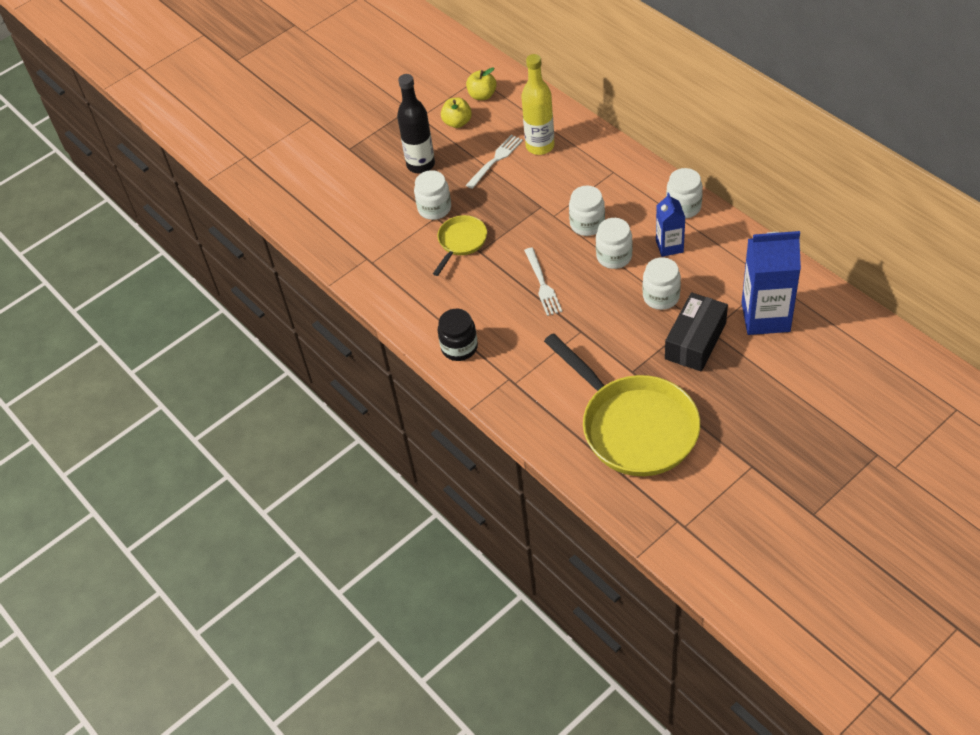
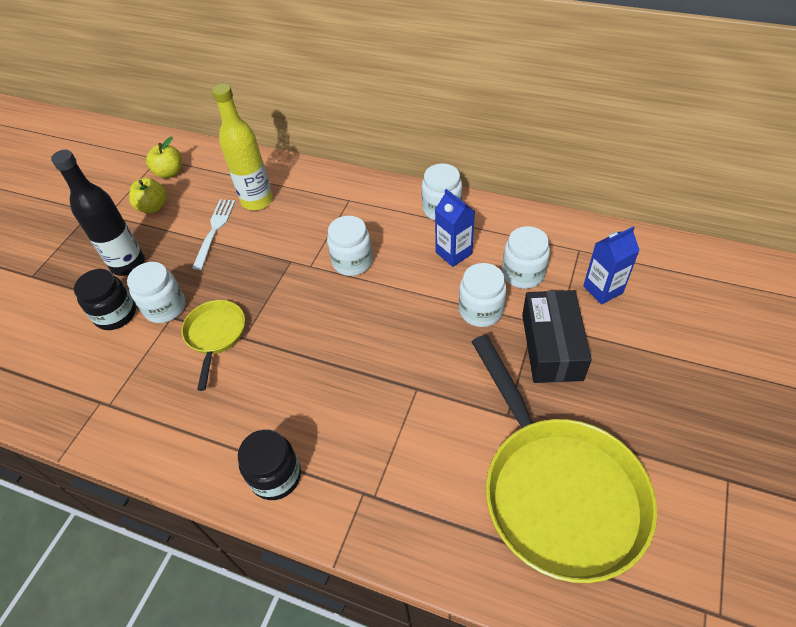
camera: 30 degrees left, 0 degrees up
(398, 201) = (116, 314): none -> black jar
(542, 284) = (339, 348): white fork -> none
(614, 256) = (402, 286): white jar -> white jar (523, 274)
(633, 426) = (557, 490): yellow pan -> yellow pan turned 45 degrees clockwise
(765, 317) = (602, 289): blue carton -> blue carton, size x0.56

